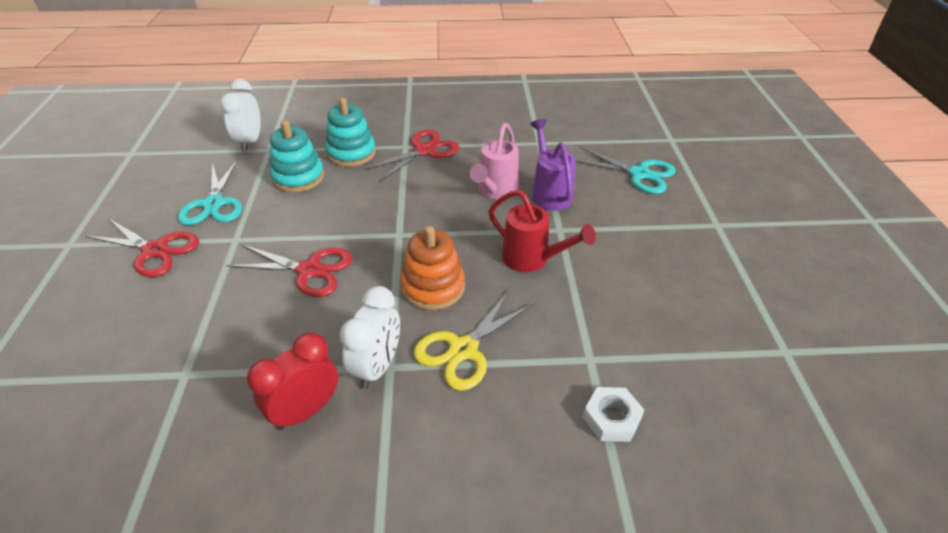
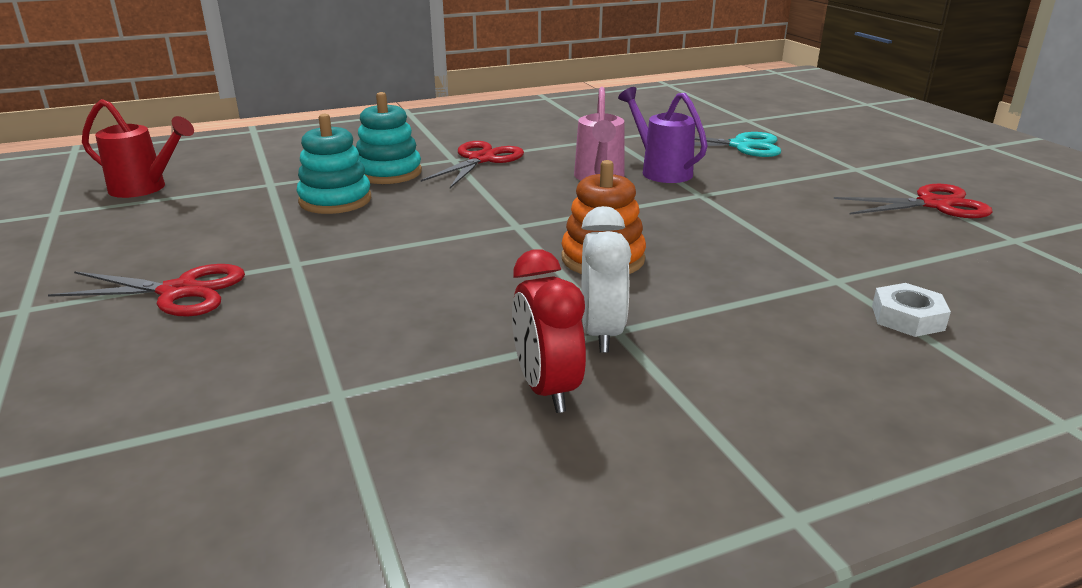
camera: 20 degrees left, 15 degrees down
(213, 204) = (232, 238): turquoise scissors -> none
(250, 142) = (236, 181): white clock -> none
(306, 411) = (547, 389): red clock -> red clock turned 45 degrees counterclockwise
(309, 270) = (428, 272): red scissors -> red scissors (934, 204)
(463, 349) = (690, 300): yellow scissors -> none
(532, 259) = (694, 220): red watering can -> red watering can (145, 188)

